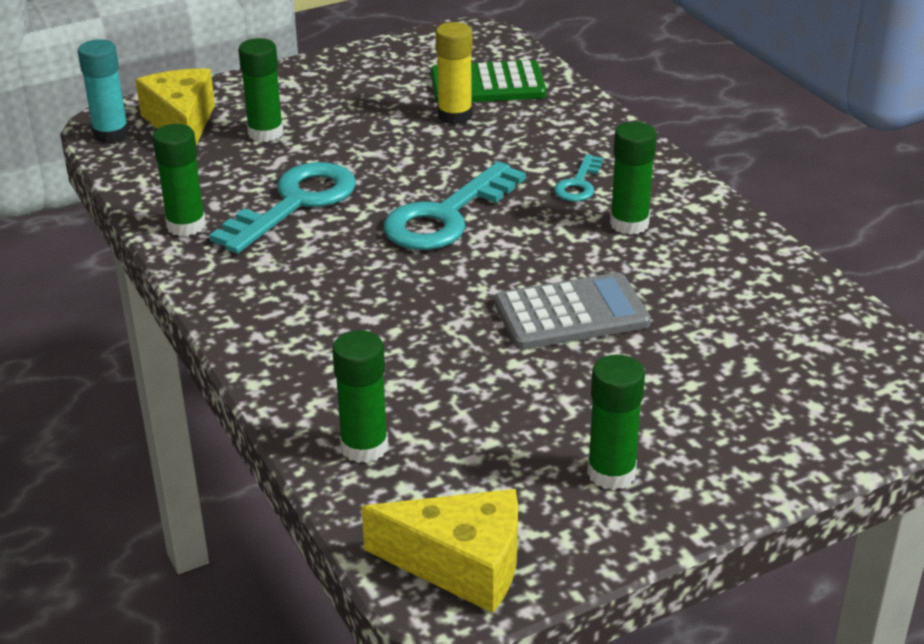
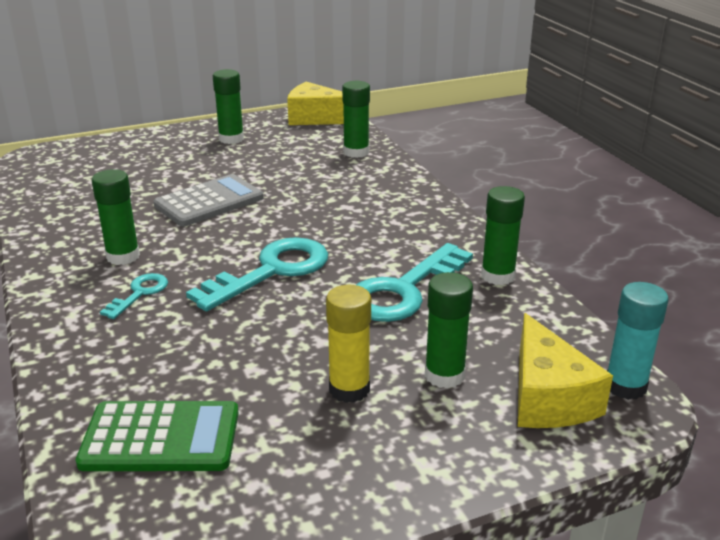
camera: 175 degrees left, 5 degrees down
(455, 116) = (223, 386): yellow glue stick -> yellow glue stick (349, 389)
(571, 313) = (209, 202): grey calculator -> grey calculator turned 150 degrees clockwise

